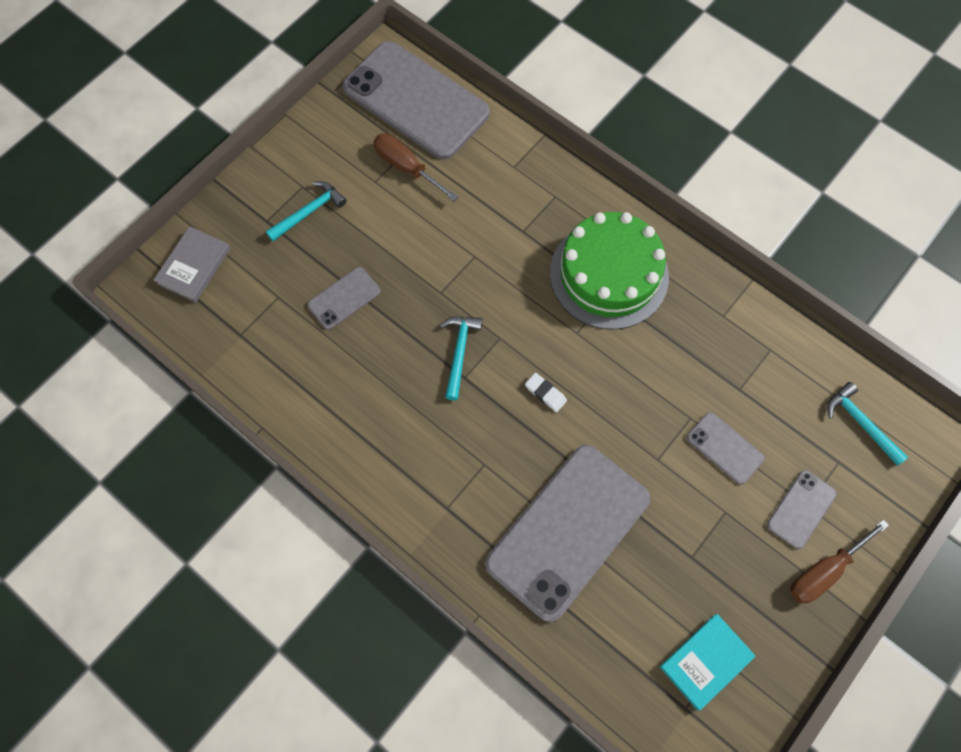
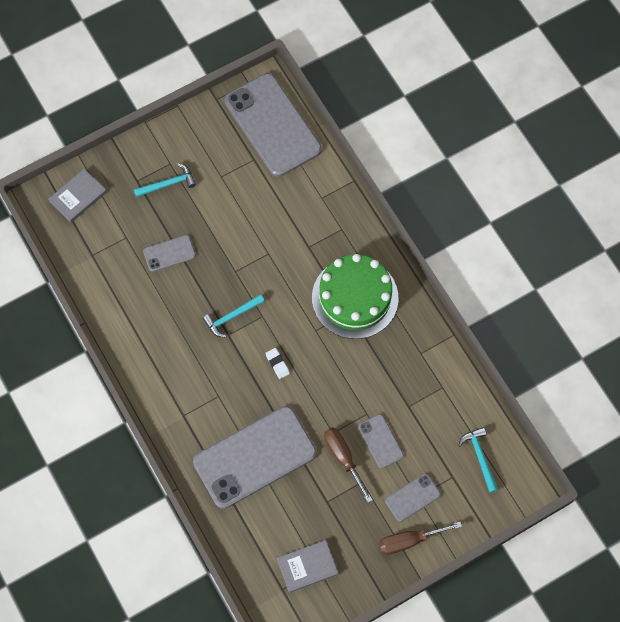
camera: 20 degrees right, 0 degrees up
(407, 167) = (247, 173): brown screwdriver -> brown screwdriver (343, 458)
(459, 352) = (231, 317): turquoise hammer -> turquoise hammer turned 150 degrees counterclockwise
(706, 661) = (307, 567): turquoise book -> grey book

